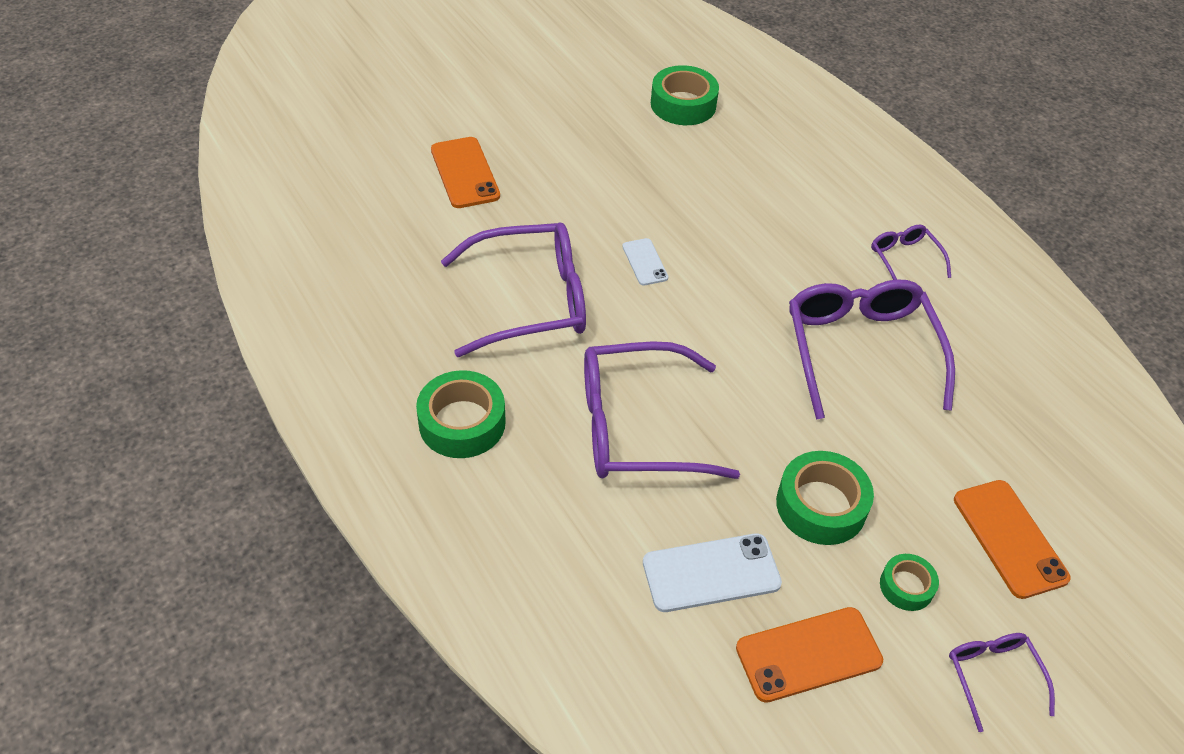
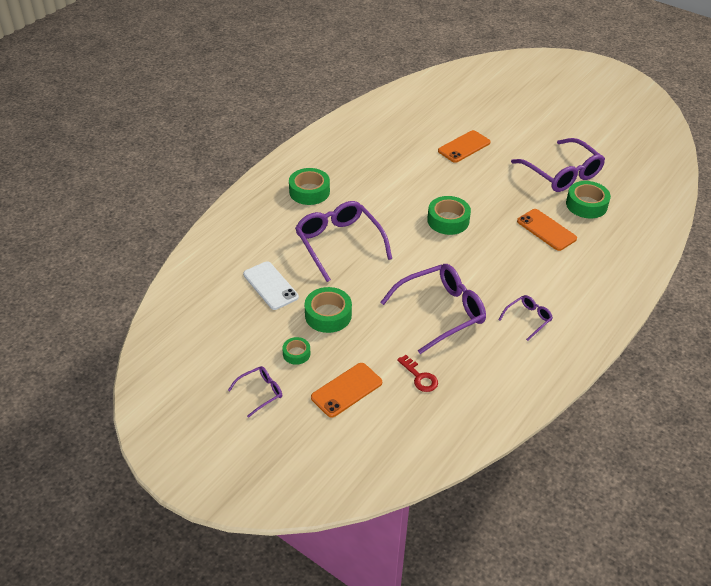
camera: 70 degrees right, 5 degrees down
(531, 300) = (394, 191): purple glasses -> purple glasses (562, 174)
(645, 262) = (448, 220): white phone -> green tape
(808, 654) = (243, 325): orange phone -> orange phone (546, 230)
(998, 429) = (420, 377): none -> red key

